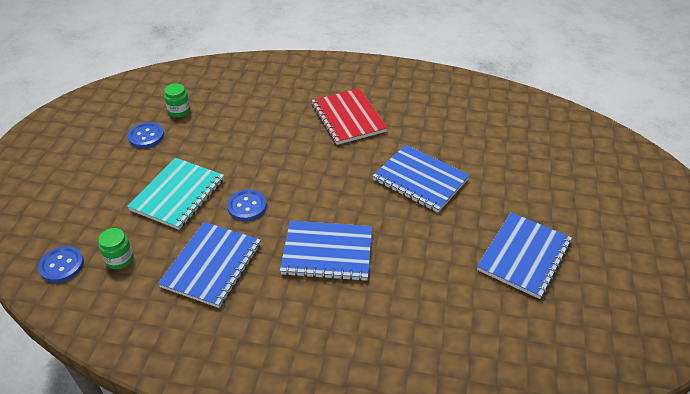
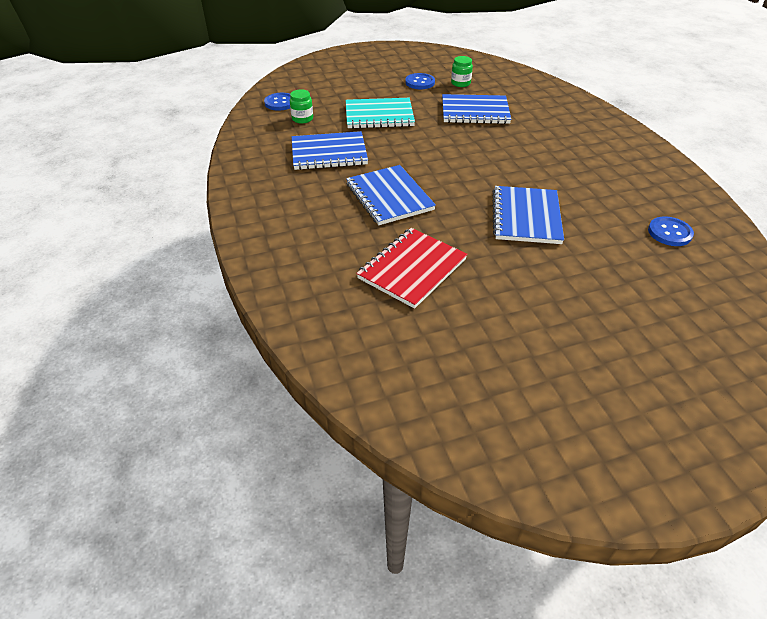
camera: 60 degrees right, 0 degrees up
(247, 206) = (398, 145): blue button -> blue button (669, 233)
(348, 118) = (554, 154): red notebook -> red notebook (412, 269)
(524, 256) = (498, 311): blue notebook -> blue notebook (475, 111)

